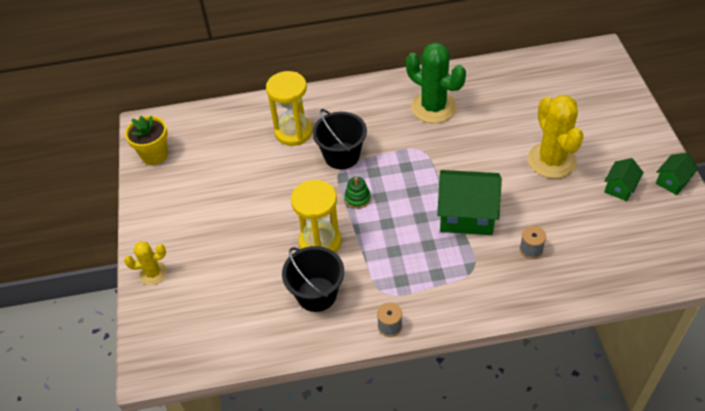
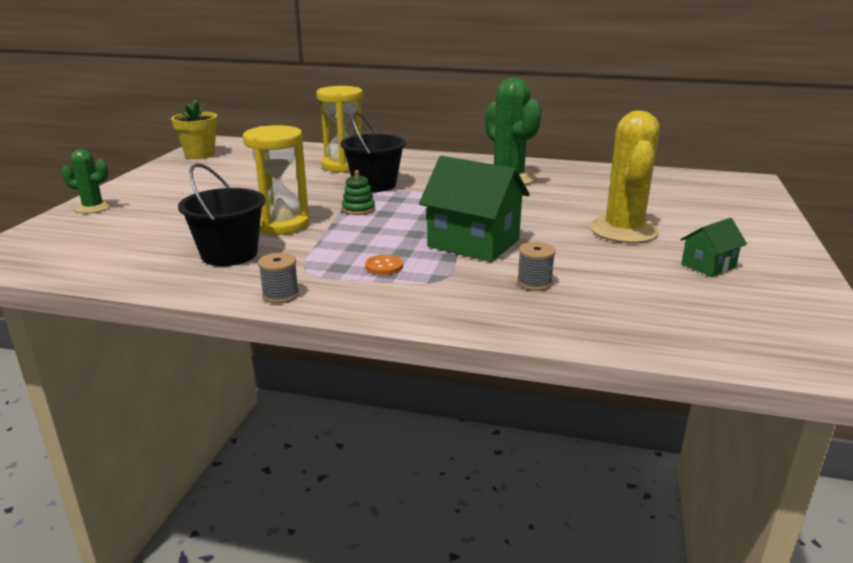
camera: 20 degrees right, 25 degrees down
(153, 273) = (93, 207): yellow cactus -> green cactus
(429, 267) = (384, 266): none -> orange button
(672, 181) = (797, 276): green house -> none

